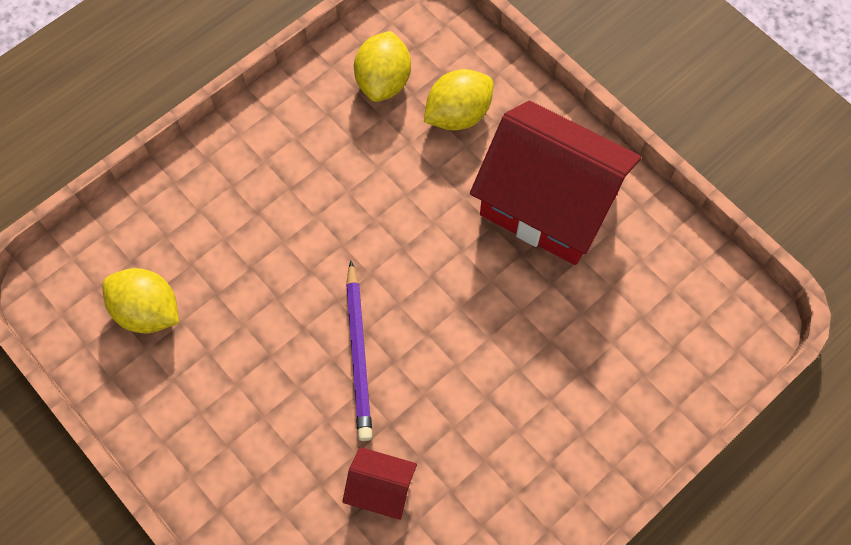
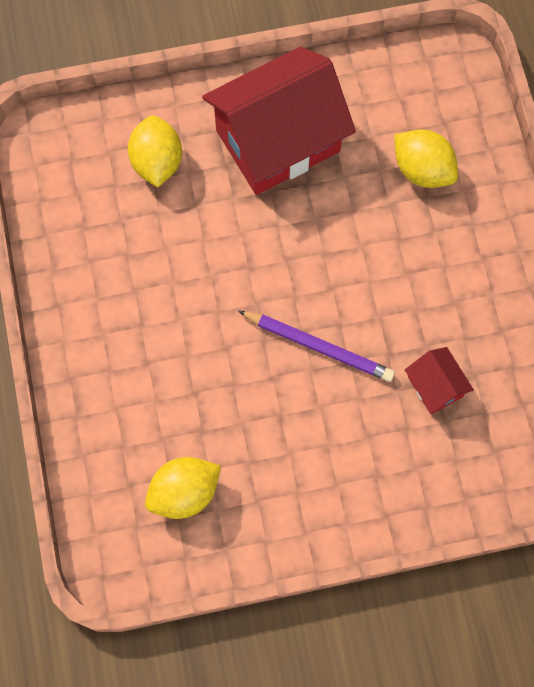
camera: 60 degrees left, 5 degrees up
(381, 488) = (435, 386): red house -> red house turned 75 degrees counterclockwise
(383, 81) = (88, 201): yellow lemon -> yellow lemon (422, 170)

